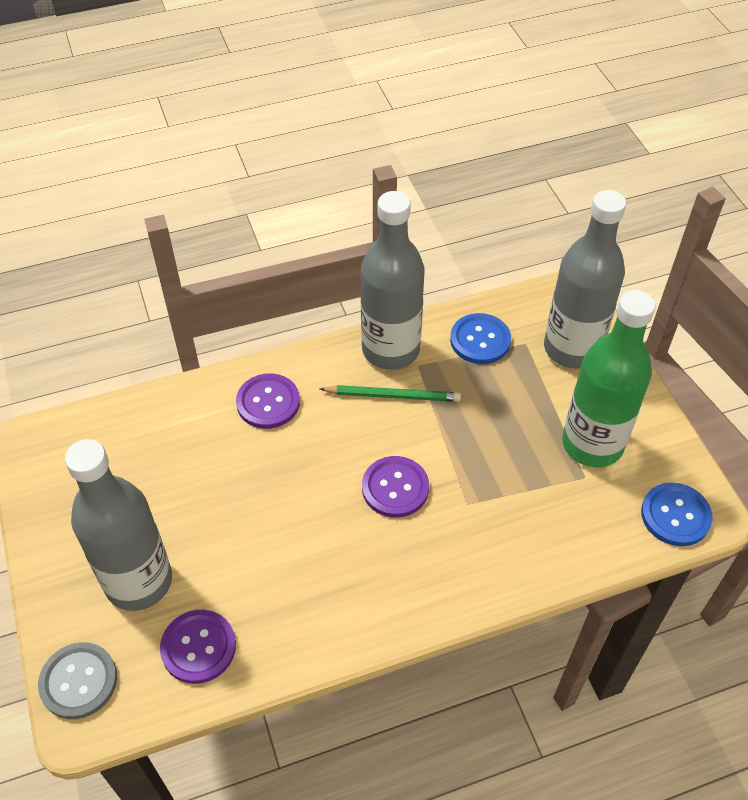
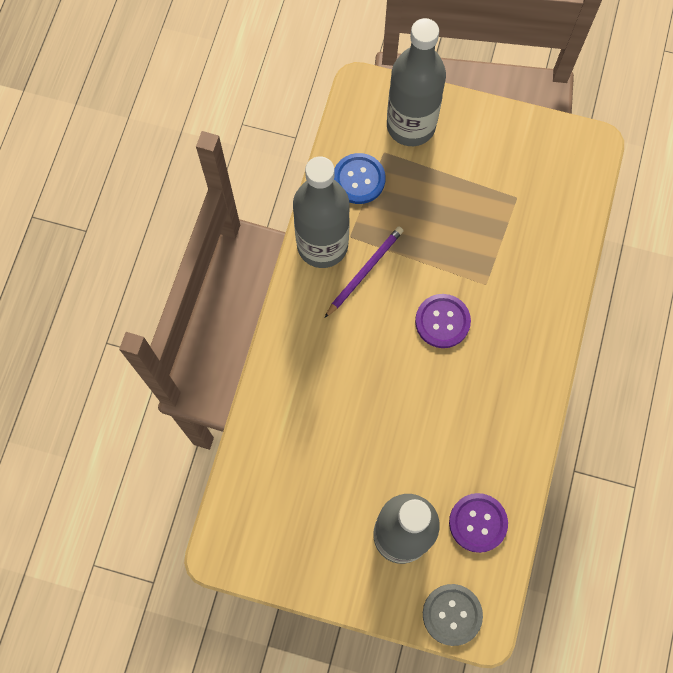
camera: 55 degrees left, 20 degrees up
(268, 402) = (308, 360): purple button -> none
(392, 395) = (364, 271): green pencil -> purple pencil
(592, 444) = (496, 173): green bottle -> none
(675, 515) = (581, 166): blue button -> none

